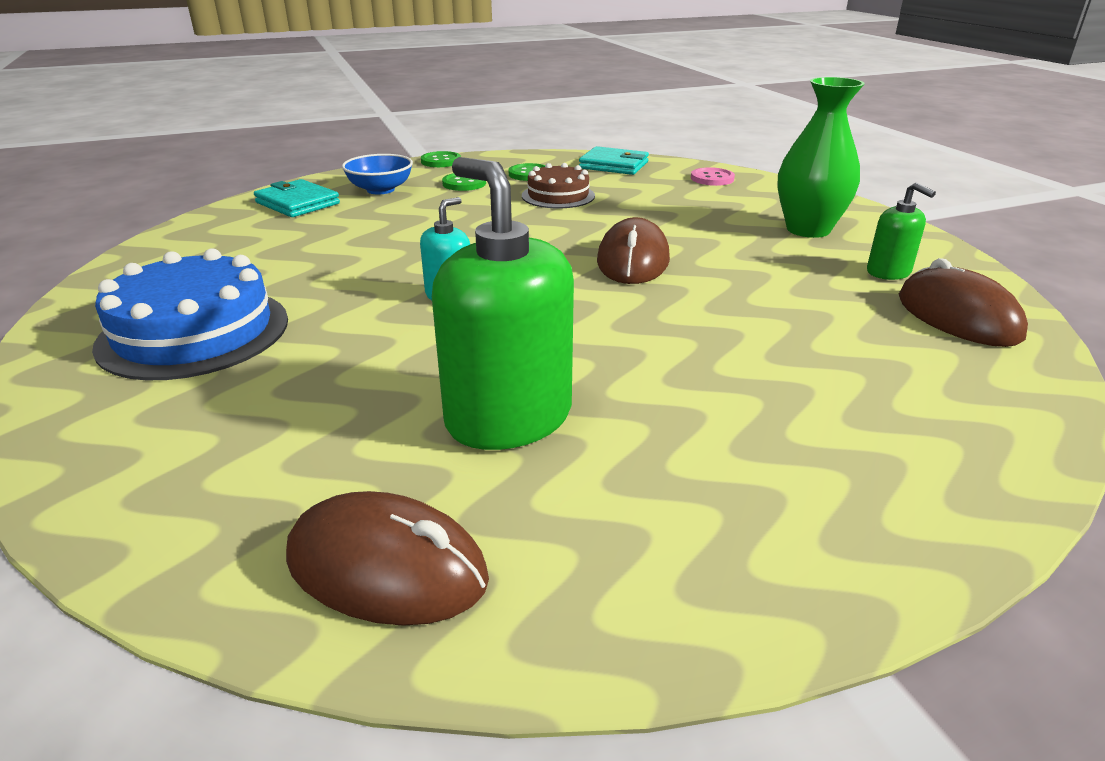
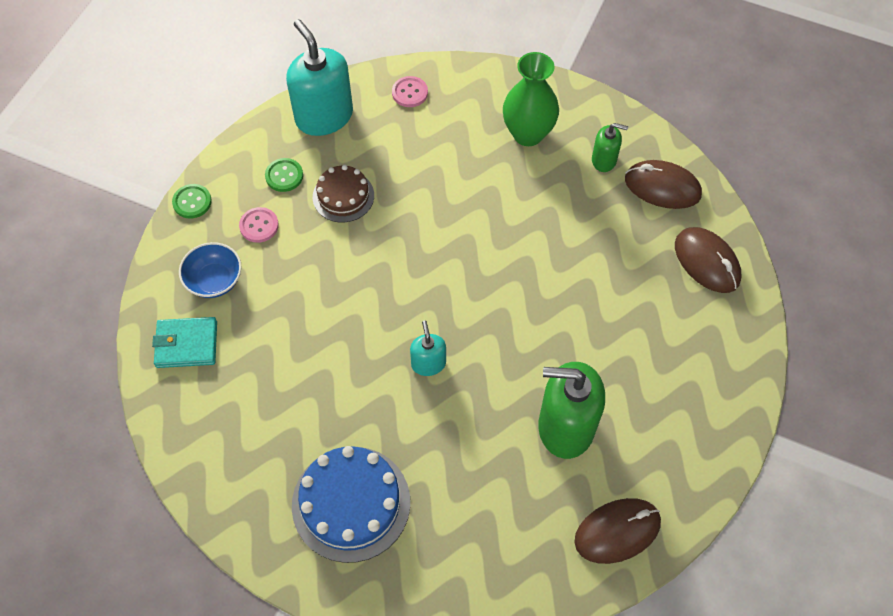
camera: 45 degrees left, 30 degrees up
(464, 183) = (259, 226): green button -> pink button
(614, 165) = (324, 116): turquoise wallet -> turquoise soap dispenser
(633, 261) = (476, 248): brown mouse -> brown mouse (706, 262)

